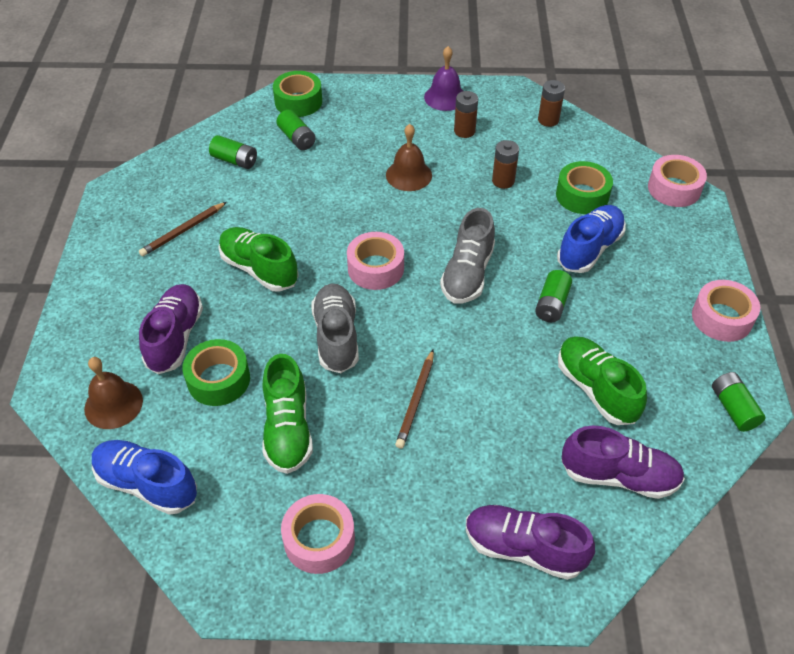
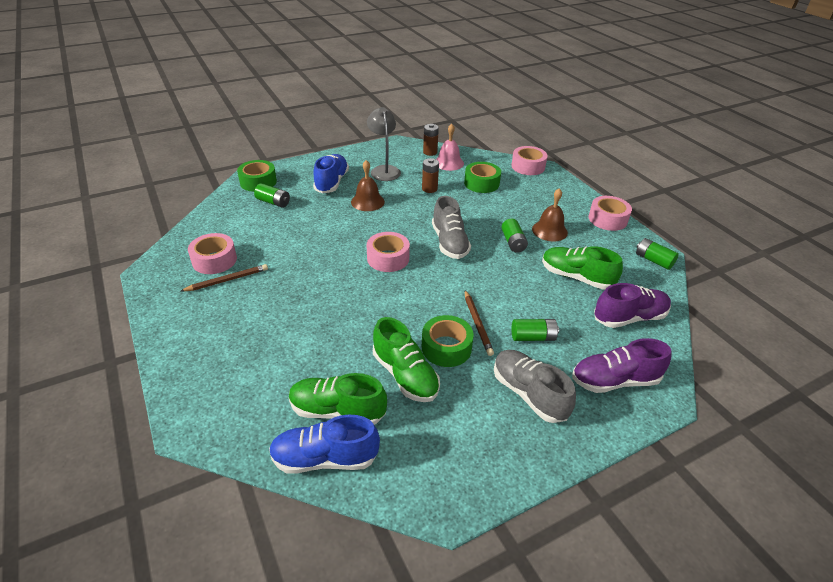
camera: 30 degrees left, 10 degrees down
(113, 404) = (254, 414): brown bell -> brown bell (549, 230)
(175, 338) = (272, 349): purple shoe -> none
(183, 231) = (227, 280): brown pencil -> brown pencil turned 135 degrees counterclockwise
(218, 379) = (328, 364): green tape -> green tape (446, 347)
(235, 160) = (236, 227): green battery -> green battery (533, 337)
(259, 269) = (305, 285): green shoe -> green shoe (337, 411)
(319, 540) = (485, 436): pink tape -> pink tape (214, 260)
(336, 337) = (394, 306): grey shoe -> grey shoe (528, 394)
(445, 97) = (357, 156): purple bell -> none
(464, 131) = (384, 170): brown battery -> grey lamp
(561, 146) = (448, 163): none -> pink bell
(589, 249) = (509, 208): blue shoe -> blue shoe (332, 182)

